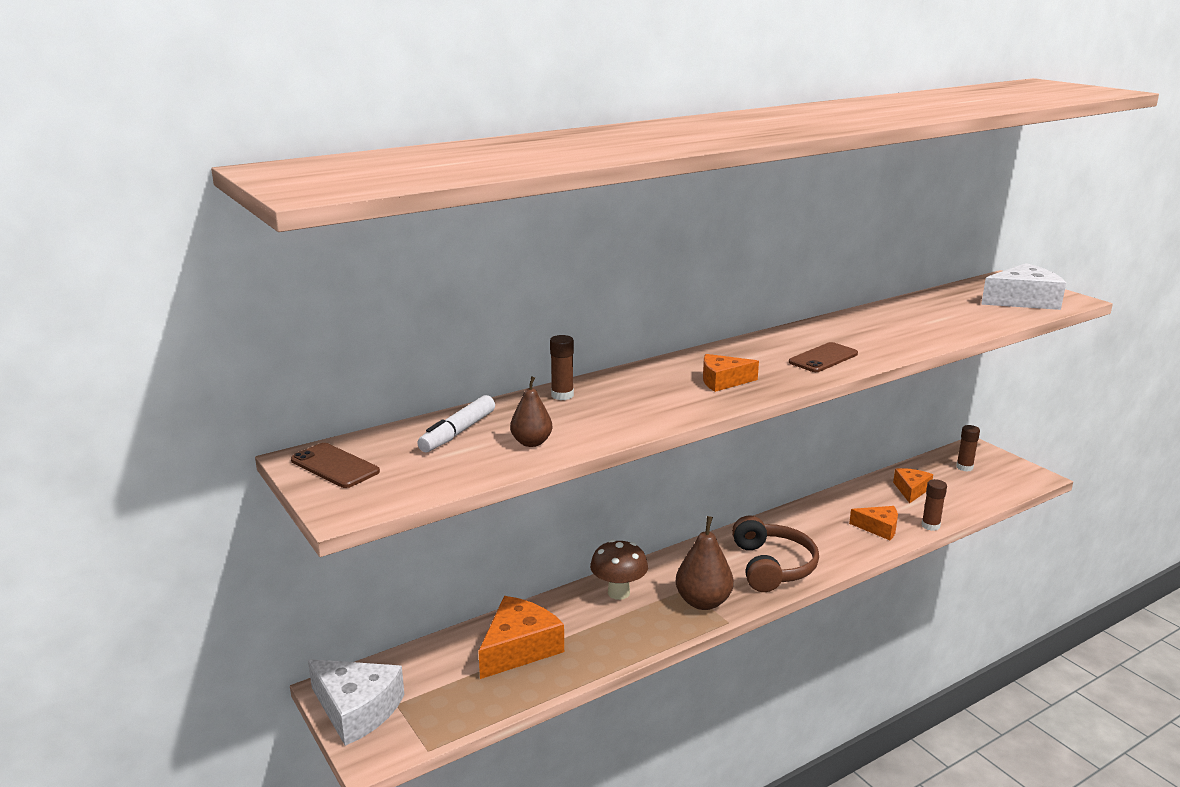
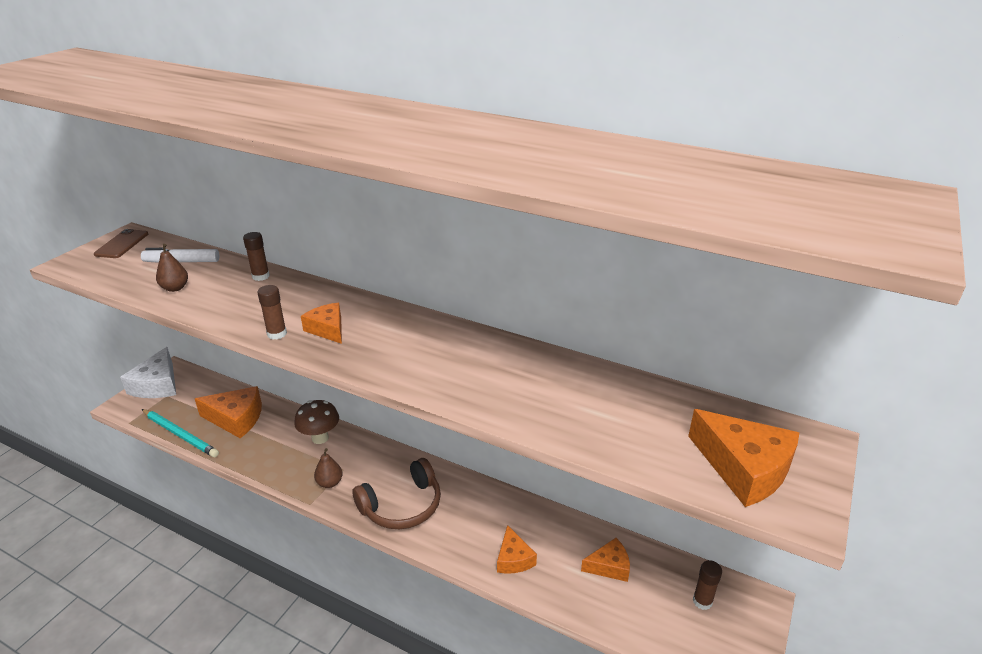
camera: 60 degrees right, 10 degrees up
(507, 702) = (180, 434): none -> turquoise pencil
(703, 602) = (329, 483): brown pear -> brown pear, size x0.60
(823, 358) = (418, 365): brown phone -> none
(930, 526) = (547, 598): brown glue stick -> brown glue stick (277, 334)
(1023, 300) = (744, 468): white cheese -> orange cheese

